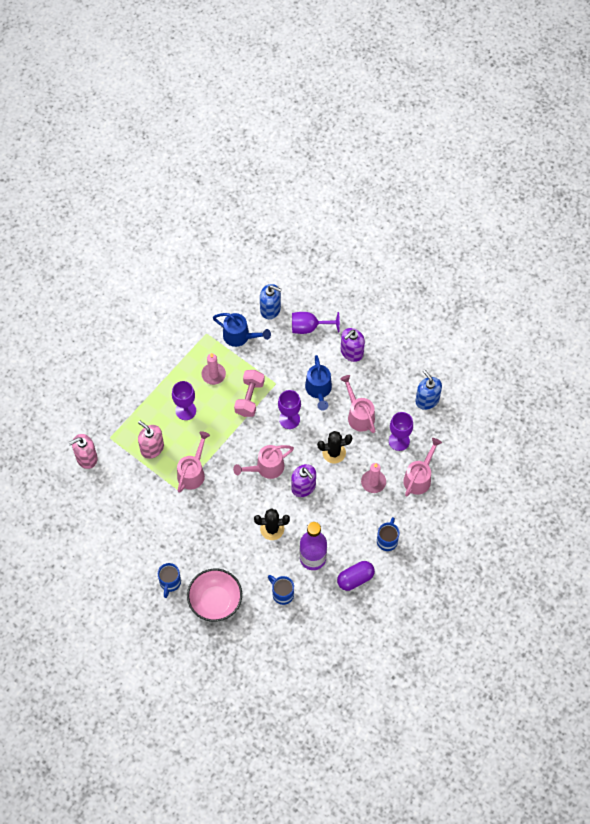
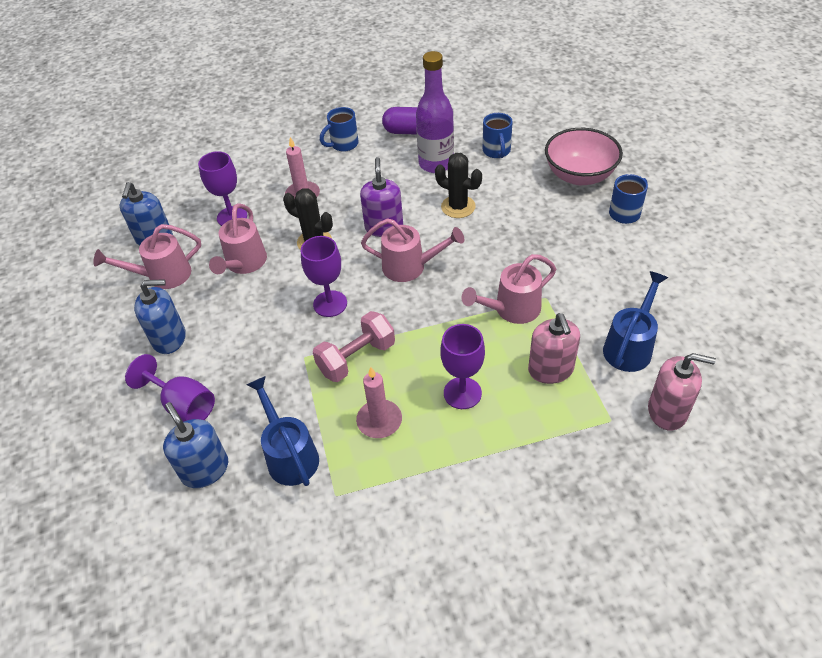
camera: 140 degrees left, 15 degrees down
(318, 390) = (259, 316): blue watering can -> blue watering can (630, 346)
(351, 352) = (169, 338): purple soap dispenser -> blue soap dispenser
(419, 477) = (252, 176): pink watering can -> pink watering can (162, 276)

